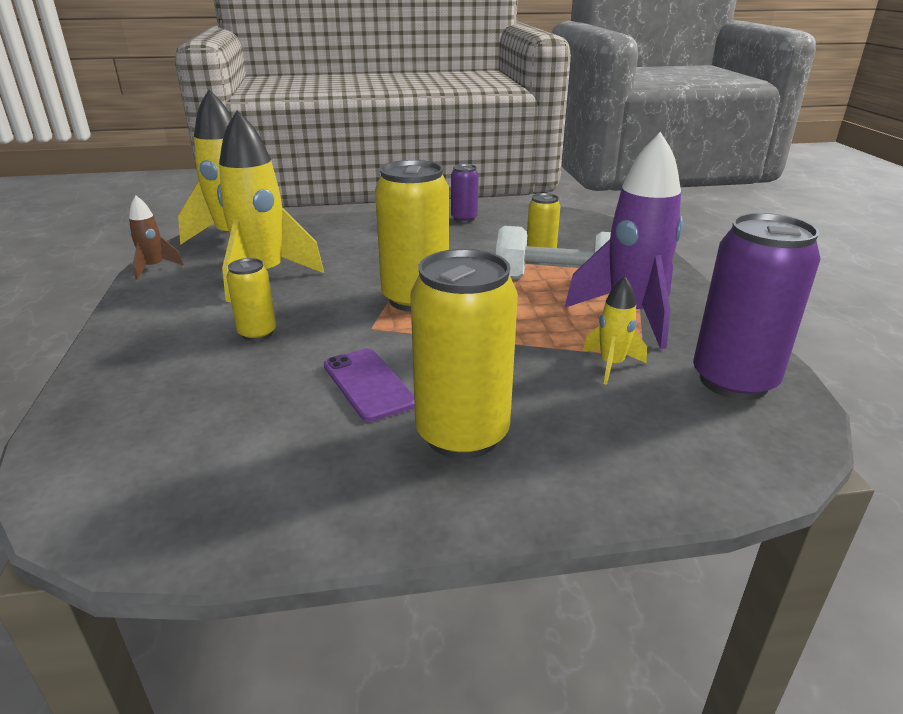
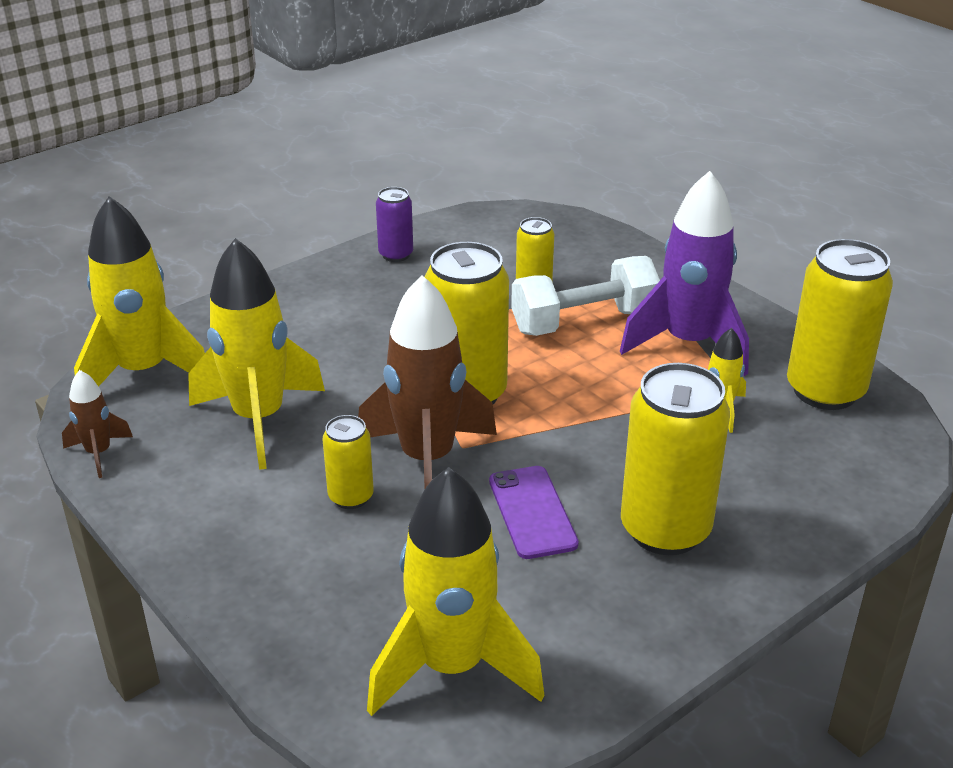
camera: 30 degrees left, 5 degrees up
(168, 467) = (452, 667): none -> yellow rocket
(336, 328) = (427, 460): none -> brown rocket
(368, 384) = (532, 512): purple phone -> purple phone turned 45 degrees clockwise
(733, 381) = (825, 391): purple can -> yellow can

